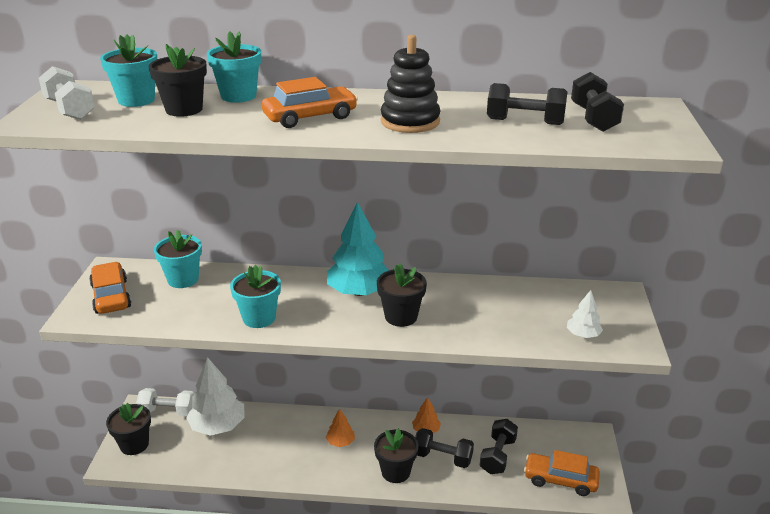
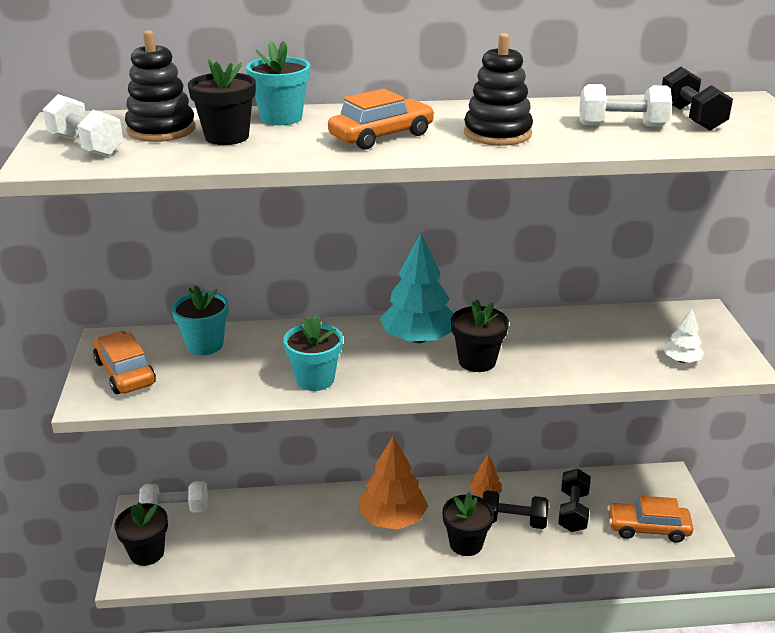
camera: 10 degrees left, 0 degrees up
(136, 100) = (161, 130): turquoise flower pot -> black stacking toy
(218, 426) = (242, 518): white tree -> none
(340, 442) = (392, 518): orange tree -> orange tree, size x2.02
(525, 121) = (621, 125): black dumbbell -> white dumbbell

